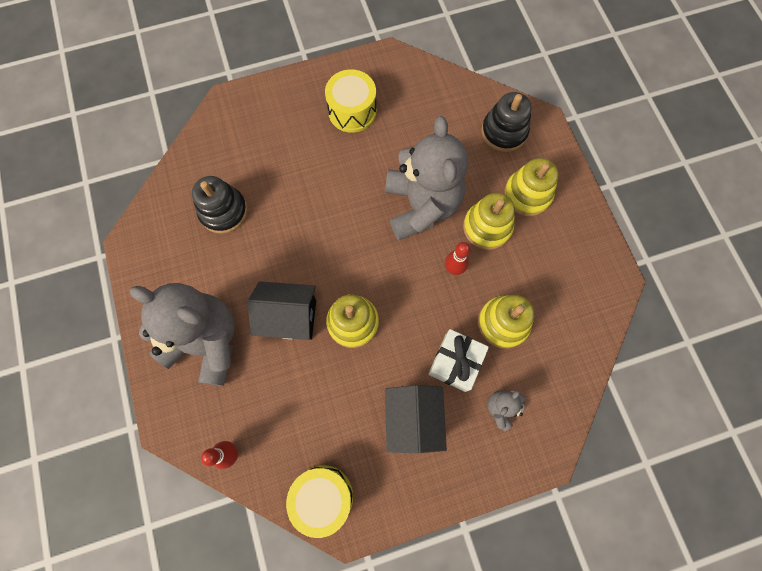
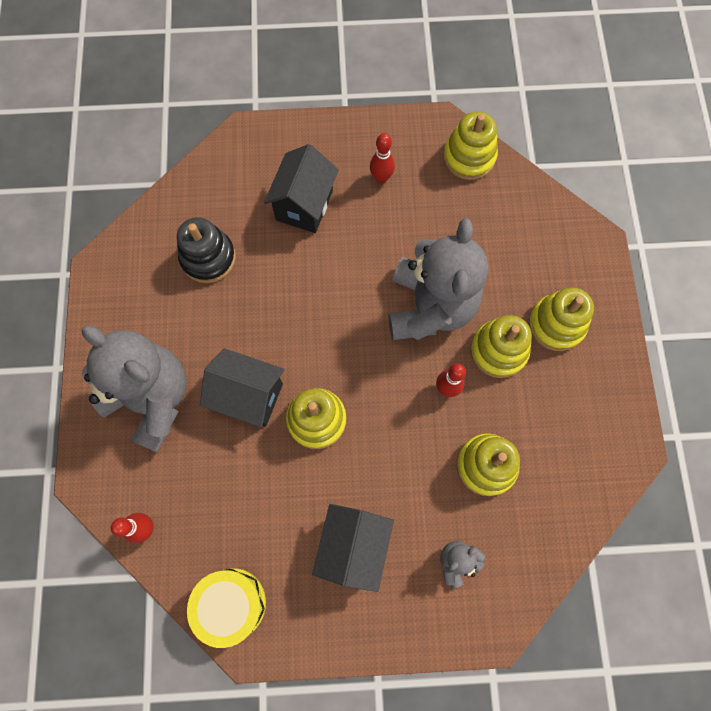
camera: 15 degrees right, 0 degrees up
(294, 148) = (304, 205): none -> black house
(352, 111) = (381, 178): yellow drum -> red bowling pin
(419, 78) = (469, 157): none -> yellow stacking toy
(455, 362) = (419, 496): white gift -> none
(504, 132) = (549, 244): black stacking toy -> none

